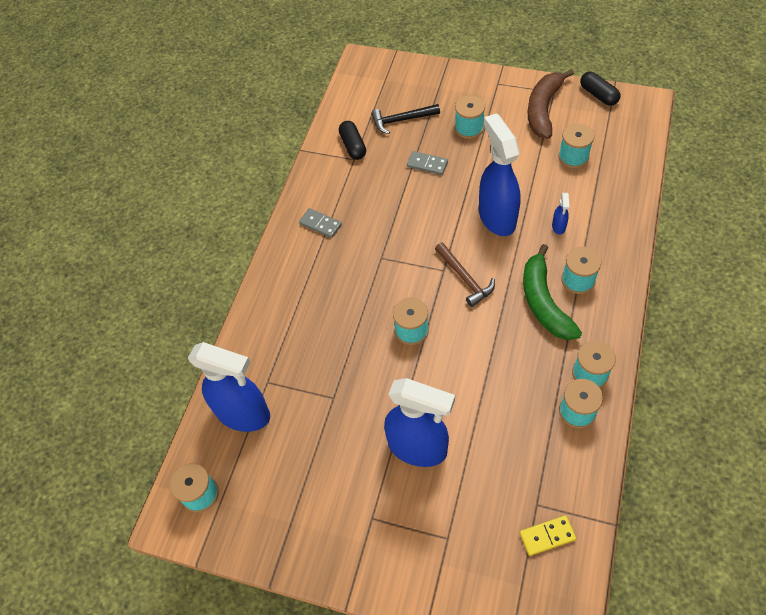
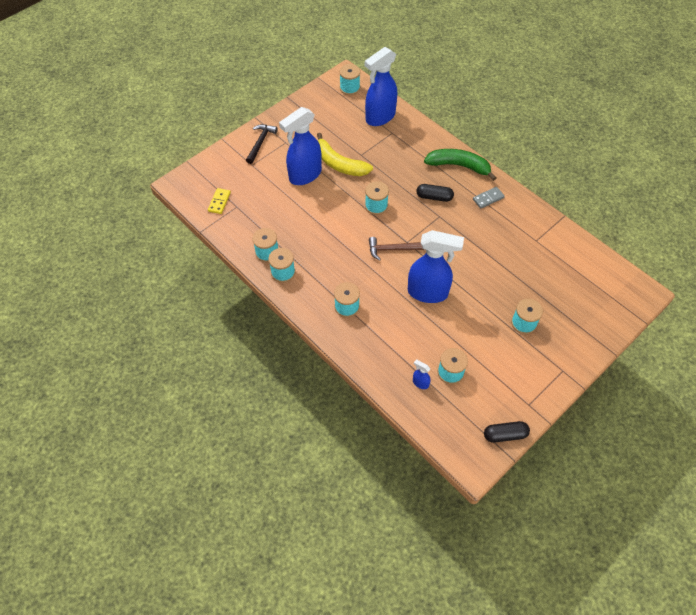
camera: 115 degrees right, 0 degrees up
(353, 146) = (549, 245): black capsule -> black capsule (434, 197)
(368, 415) = (339, 164): none -> yellow banana
(401, 120) = (559, 286): black hammer -> black hammer (260, 143)
(427, 164) = (503, 279): grey domino -> none
(543, 109) = (513, 384): brown banana -> none
(543, 302) = (345, 279): green banana -> green banana (459, 166)
(558, 227) = (395, 323): blue spray bottle -> blue spray bottle (420, 383)

